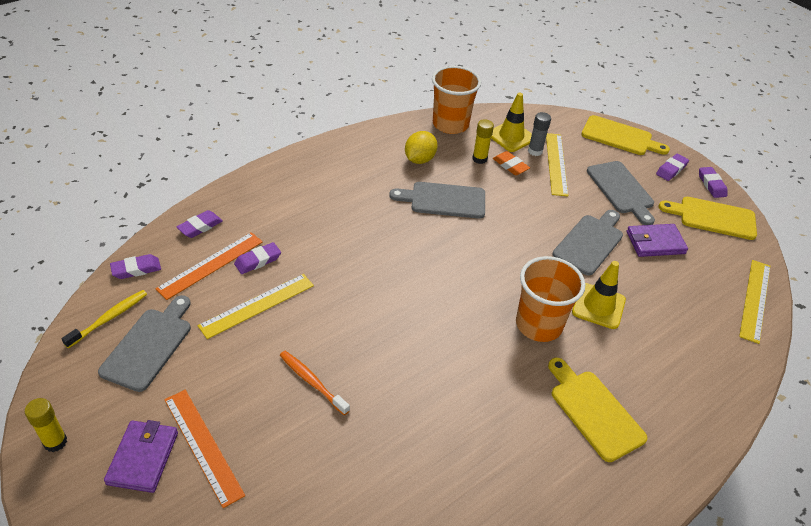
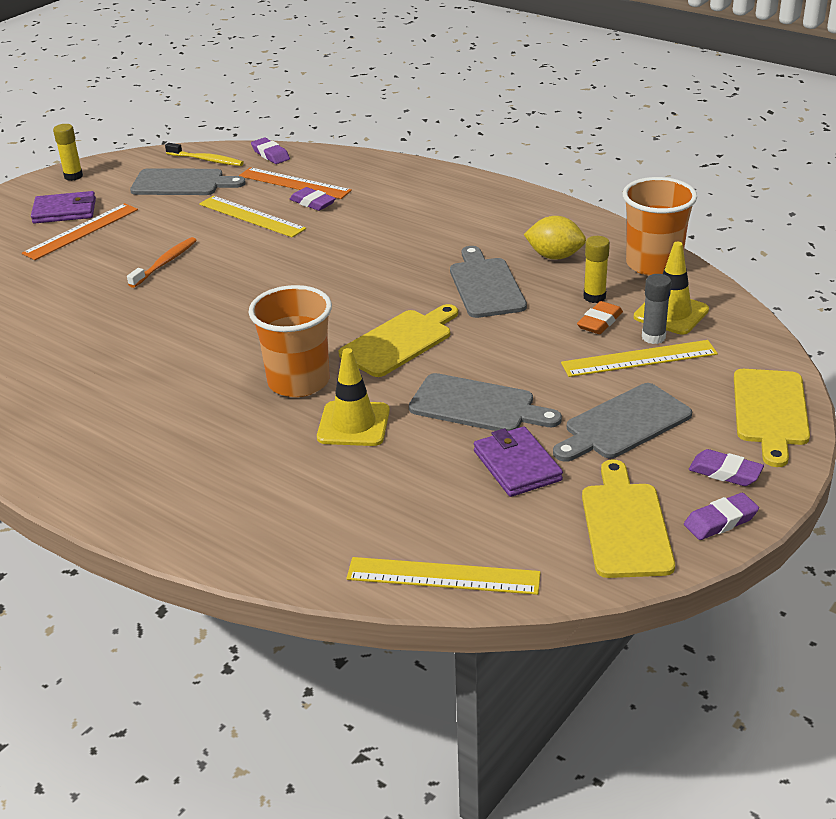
camera: 80 degrees right, 10 degrees down
(200, 227) = (344, 166): purple eraser -> none
(594, 411) = (175, 436): yellow cutting board -> yellow cutting board (399, 341)

